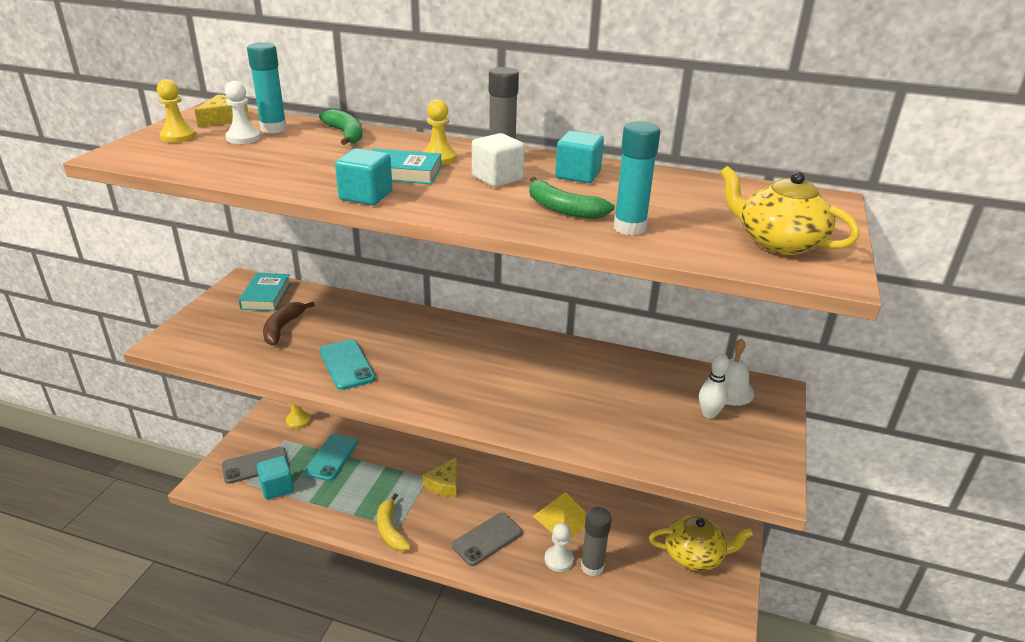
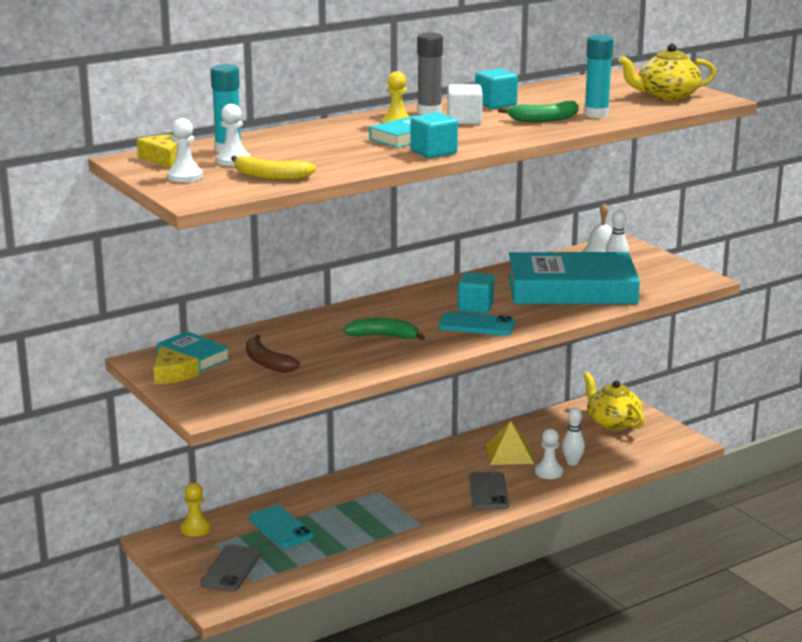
camera: 50 degrees left, 10 degrees down
(178, 136) = (185, 176): yellow pawn -> white pawn
(277, 487) = (282, 566): turquoise cube -> turquoise cube (475, 307)
(346, 134) = (289, 135): green banana -> green banana (384, 336)
(347, 365) = (370, 353): turquoise phone -> turquoise phone (476, 325)
(390, 530) = (419, 528): yellow banana -> yellow banana (270, 177)
(444, 484) = (398, 487): yellow cheese -> yellow cheese (172, 374)
(592, 566) = (572, 462): grey glue stick -> white bowling pin
(618, 409) = (571, 289): none -> turquoise book
(694, 555) = (612, 422): yellow teapot -> yellow teapot turned 75 degrees counterclockwise

